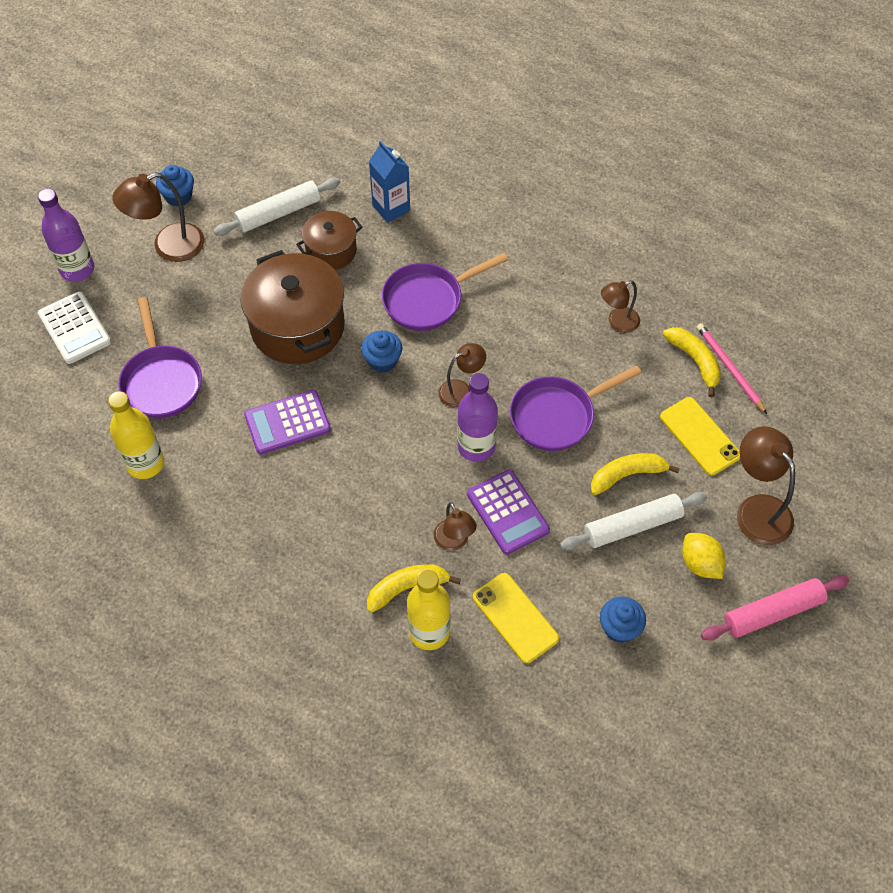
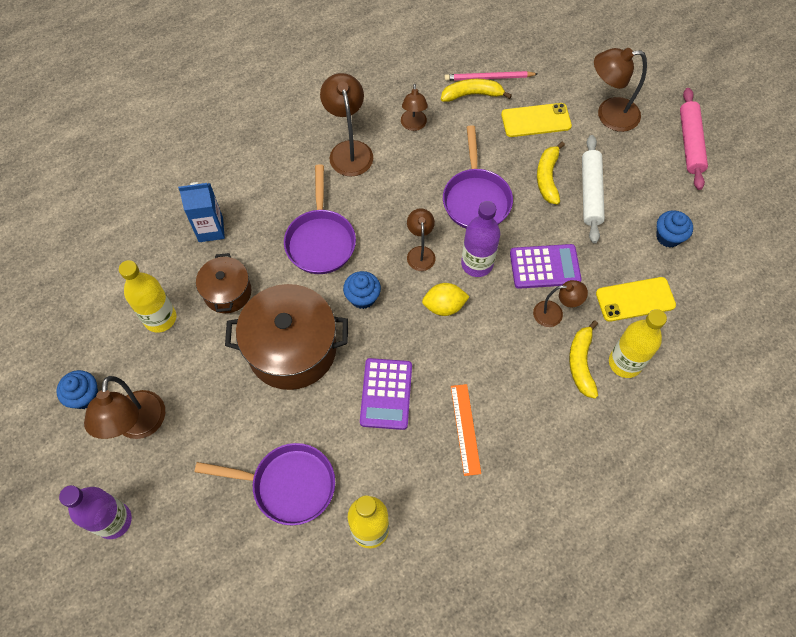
camera: 65 degrees left, 5 degrees up
(75, 328) = (183, 546): white calculator -> none
(279, 213) = (160, 318): white rolling pin -> yellow bottle
(282, 505) = (465, 429): none -> orange ruler
(549, 279) = (349, 150): none -> brown lamp
(700, 563) = (637, 166): yellow lemon -> yellow lemon (444, 306)

